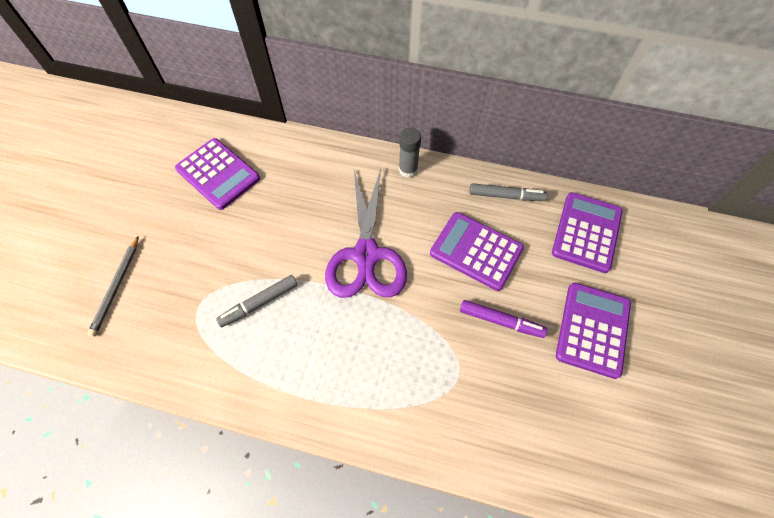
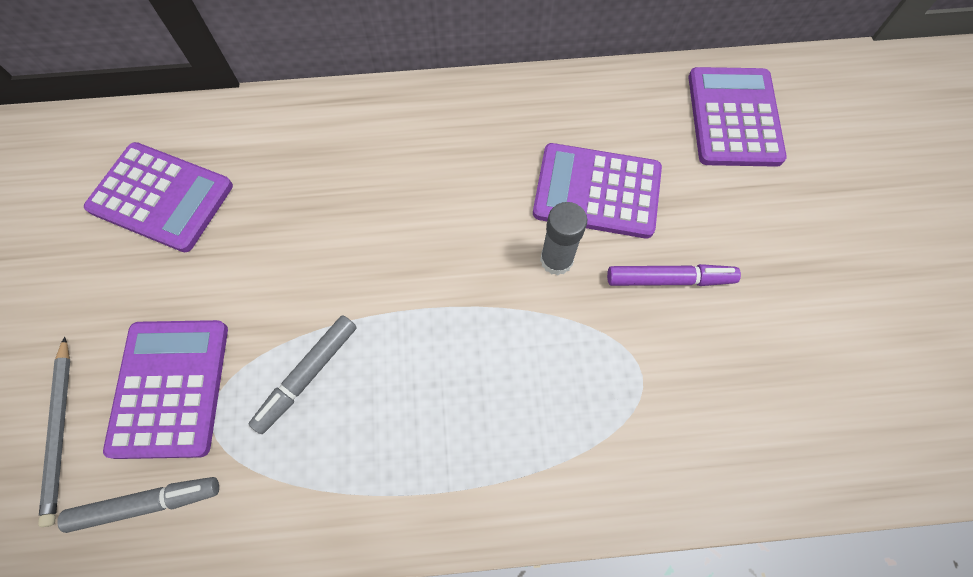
camera: 20 degrees left, 5 degrees up
(366, 255) = (442, 248): purple scissors -> none
(408, 170) = (454, 103): grey glue stick -> grey glue stick (556, 260)
(506, 196) = (607, 100): grey marker -> grey marker (147, 504)
(592, 329) = (793, 249): purple calculator -> purple calculator (170, 388)

